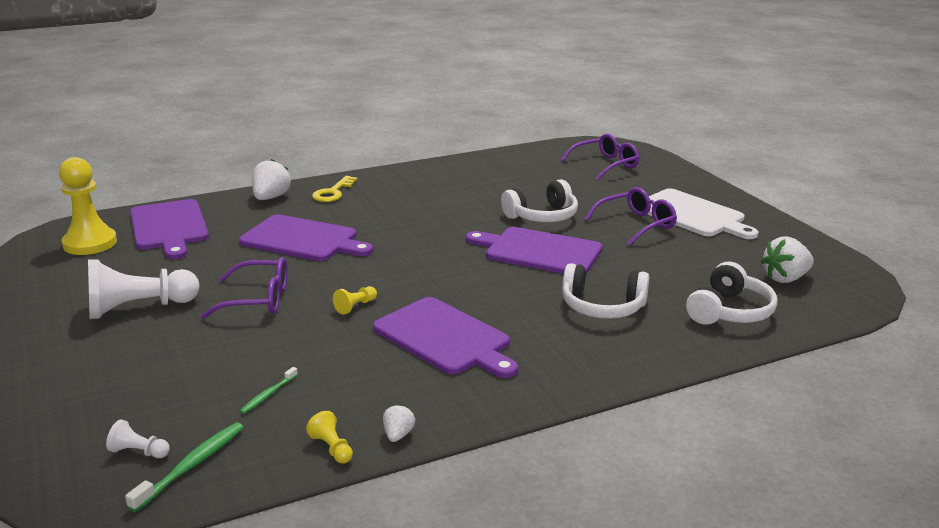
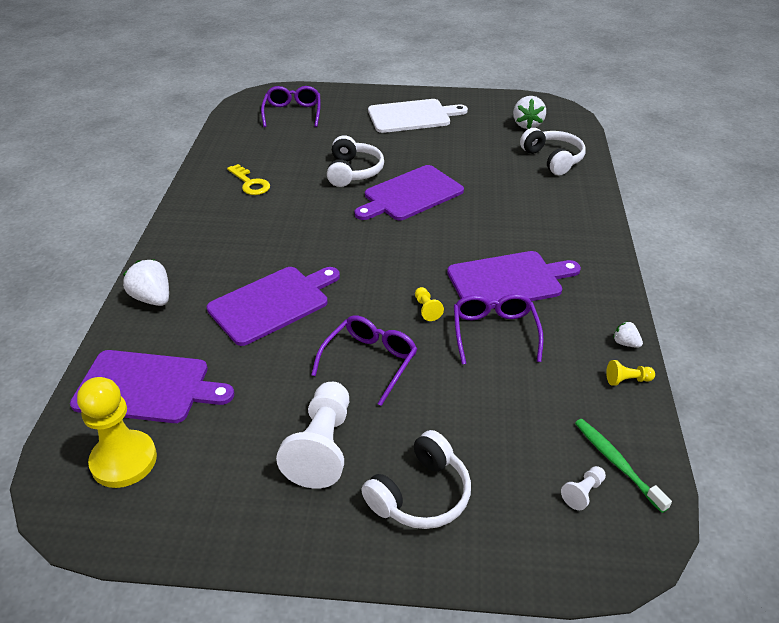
camera: 60 degrees left, 15 degrees up
(268, 395) = (536, 395): green toothbrush -> none
(333, 192) = (186, 257): yellow key -> yellow key (250, 183)
(602, 307) = (513, 200): white headphones -> white headphones (420, 494)
(636, 224) = (406, 141): purple glasses -> purple glasses (494, 332)

